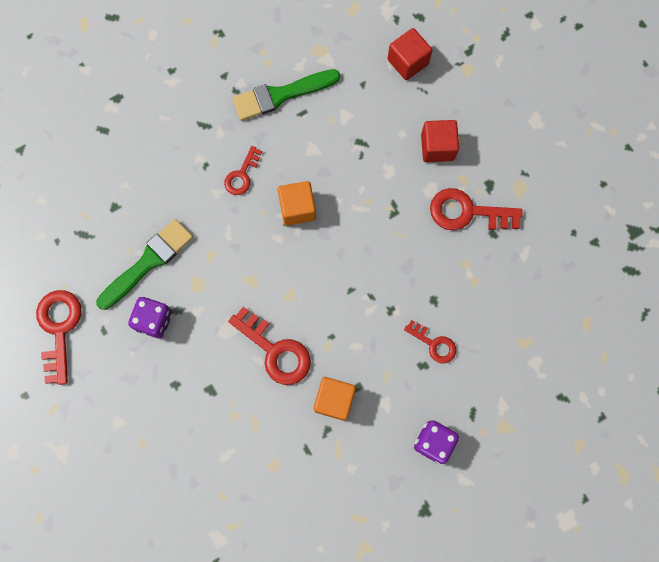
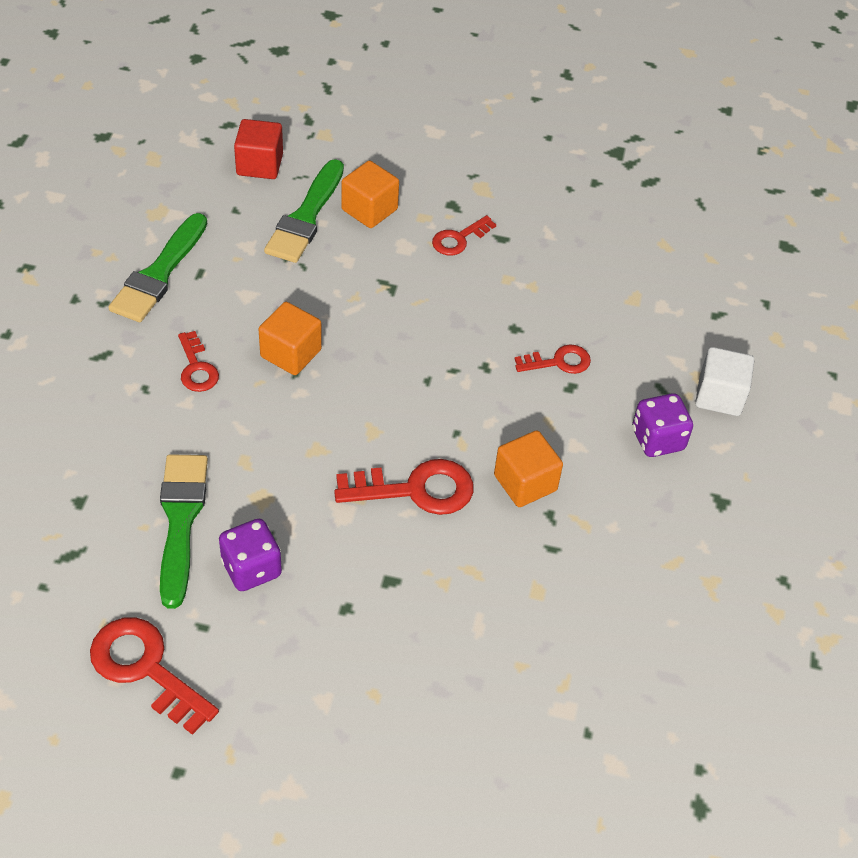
camera: 50 degrees left, 25 degrees down
(396, 122) = (306, 217): none -> green brush
(437, 147) = (369, 210): red cube -> orange cube
(467, 212) = (459, 239): red key -> red key, size x0.60
(500, 449) = (719, 396): none -> white cube

